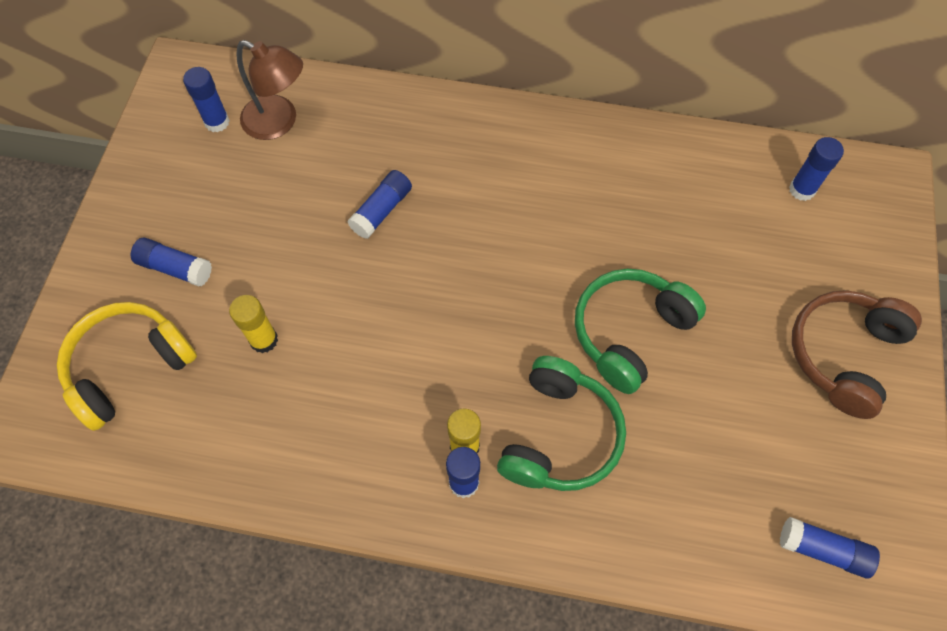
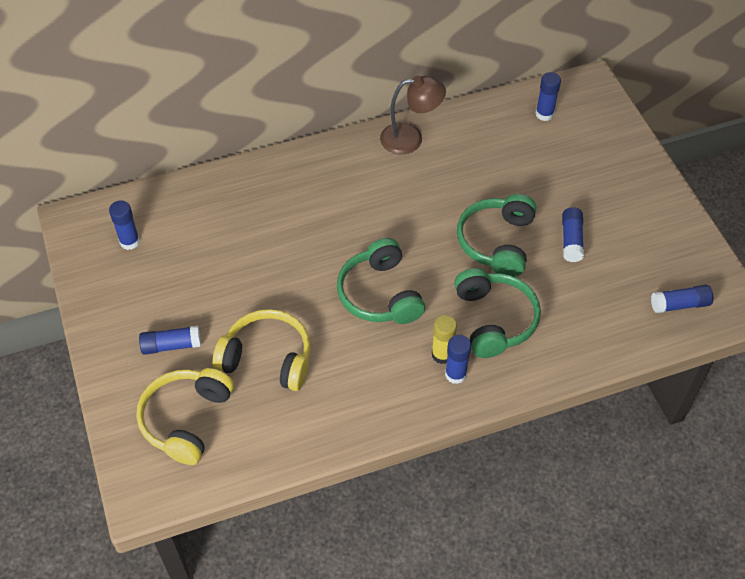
camera: 30 degrees left, 10 degrees down
(264, 340) = (267, 358): yellow glue stick -> yellow headphones
(279, 122) = (176, 222): brown lamp -> brown lamp (410, 138)
(382, 210) = (289, 244): blue glue stick -> blue glue stick (571, 240)
(443, 327) = (380, 294): none -> green headphones
(844, 355) = (626, 196): brown headphones -> none

